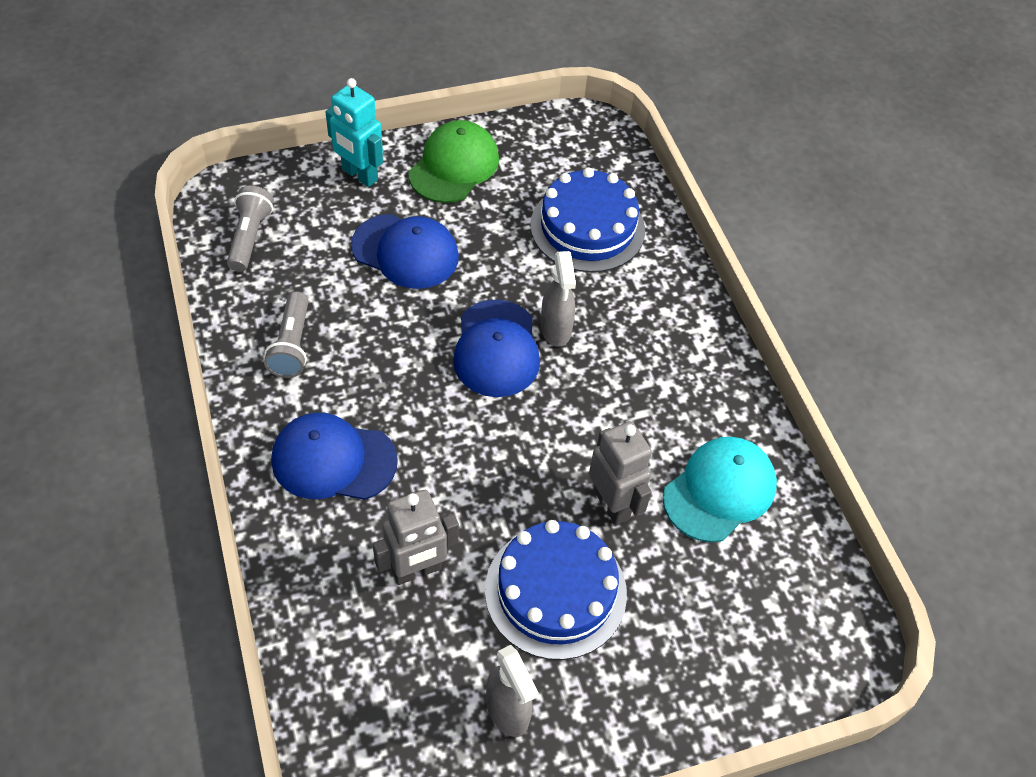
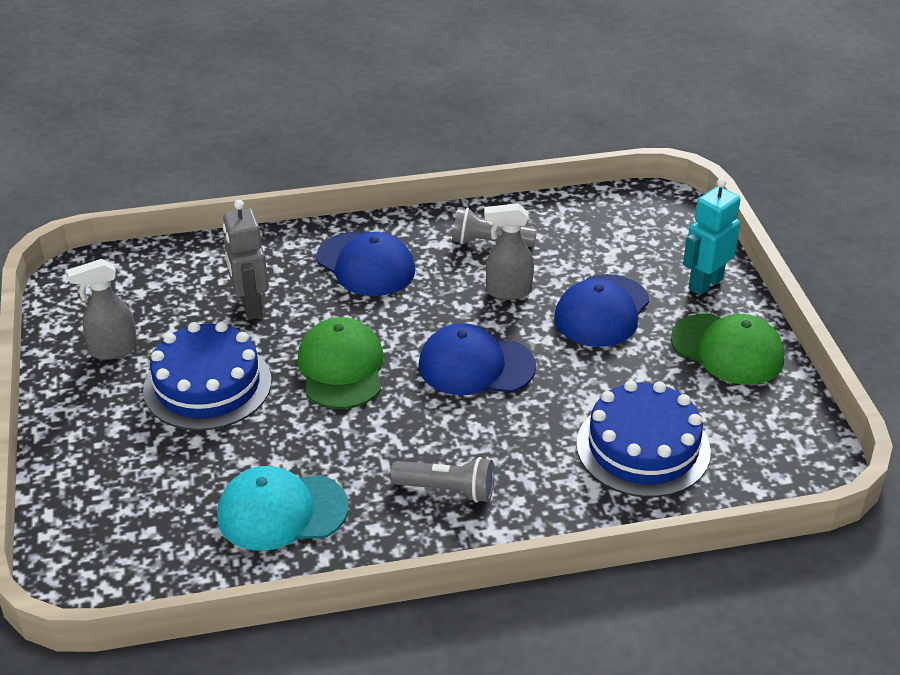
camera: 100 degrees right, 15 degrees down
(250, 237) = (616, 218): grey flashlight -> grey flashlight (447, 490)
(333, 460) = (366, 264): blue cap -> blue cap turned 120 degrees clockwise
(513, 464) = (341, 368): none -> green cap
(556, 329) = (497, 409): grey spray bottle -> grey spray bottle (508, 291)
(612, 504) = (284, 430): grey robot -> none
(719, 491) = (281, 511): turquoise cap -> turquoise cap turned 120 degrees clockwise

